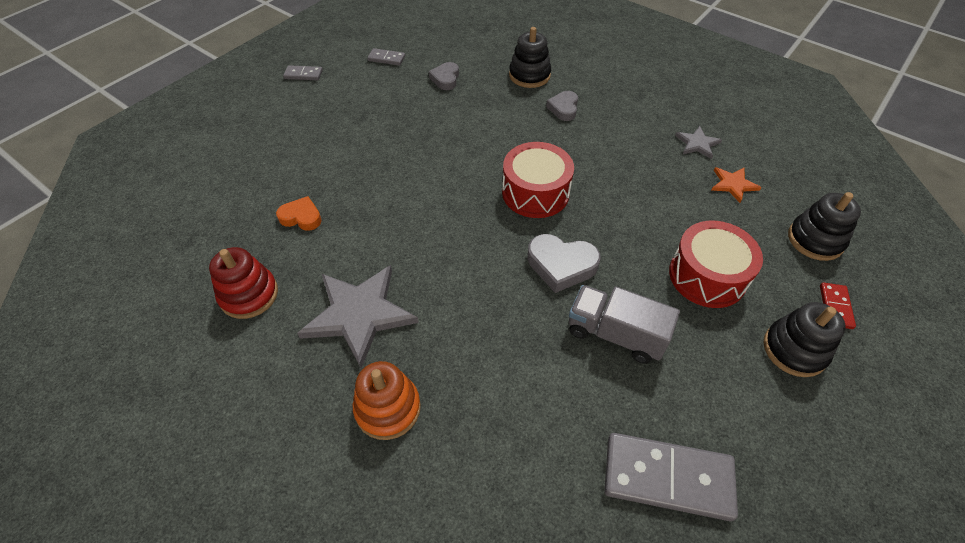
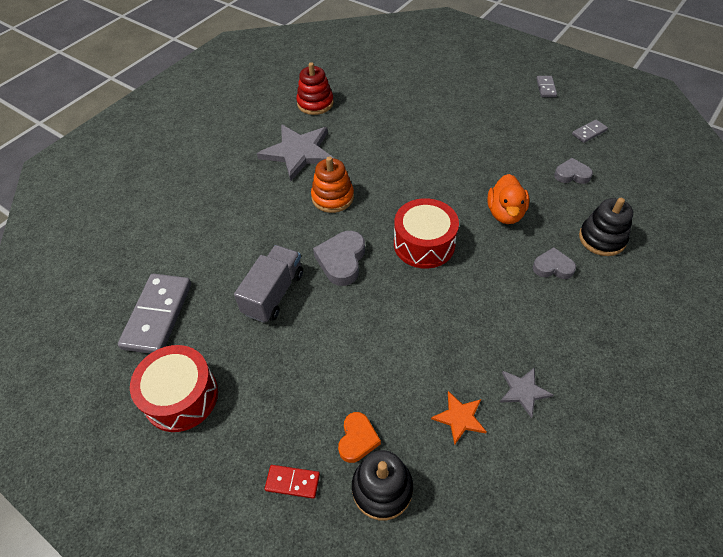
camera: 90 degrees right, 0 degrees up
(301, 217) = (382, 114): orange heart -> orange heart (357, 439)
(386, 58) = (589, 132): grey domino -> grey domino turned 45 degrees clockwise
(388, 408) = (229, 173): orange stacking toy -> orange stacking toy (332, 197)
(494, 129) = (505, 213): none -> orange duck
(707, 276) = (331, 369): red drum -> red drum (181, 396)
(794, 349) = (248, 428): black stacking toy -> none

